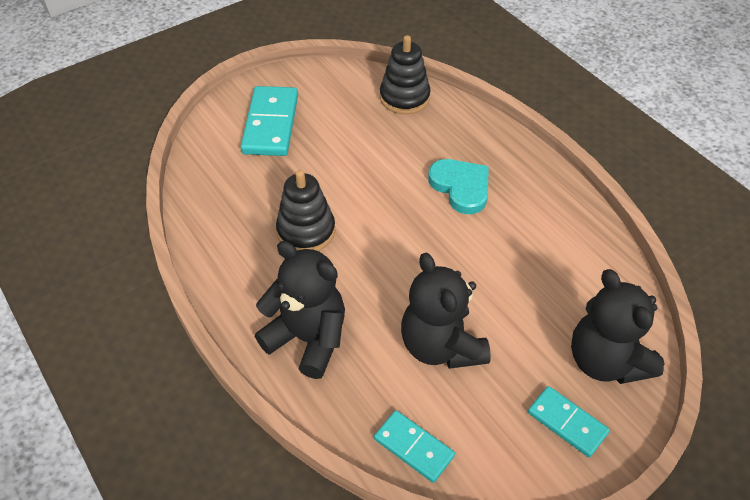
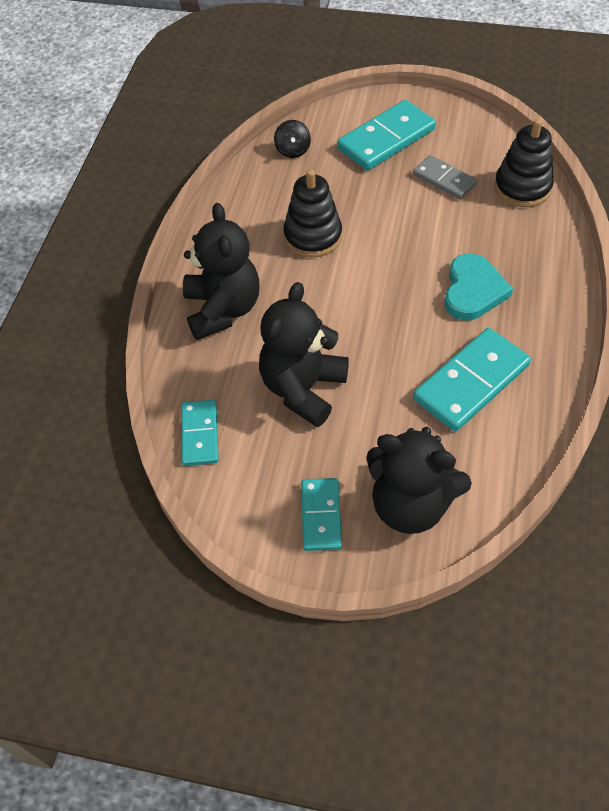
camera: 50 degrees right, 5 degrees up
(208, 178) = (293, 150): none -> black spinning top
(348, 126) = (444, 180): none -> grey domino
(536, 248) = (471, 382): none -> turquoise domino
(605, 360) = (410, 504): black teddy bear -> black teddy bear turned 90 degrees counterclockwise

